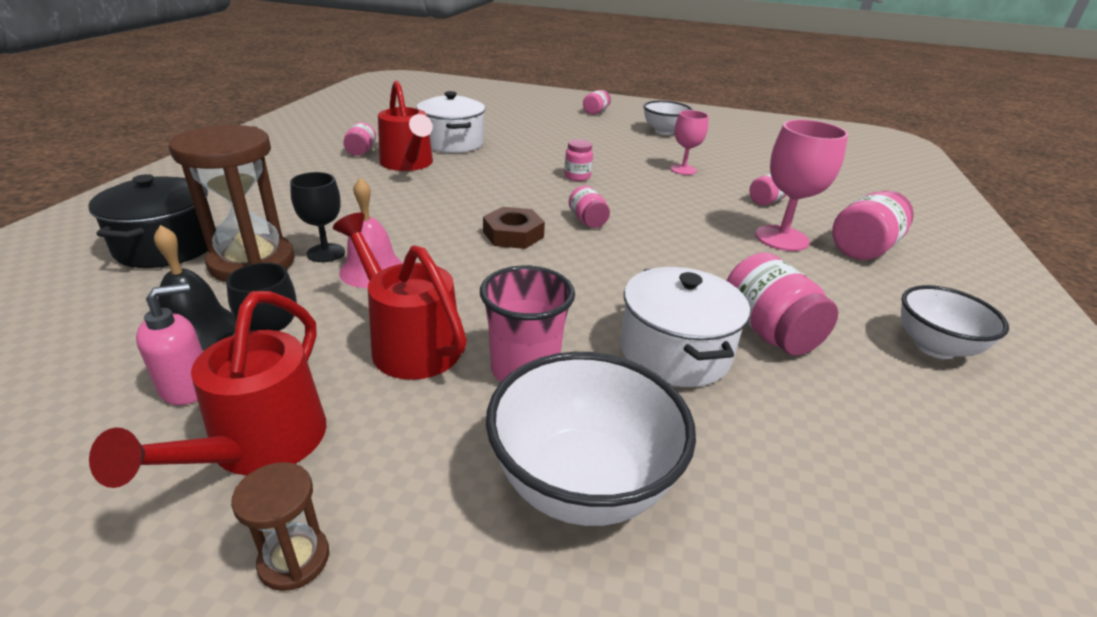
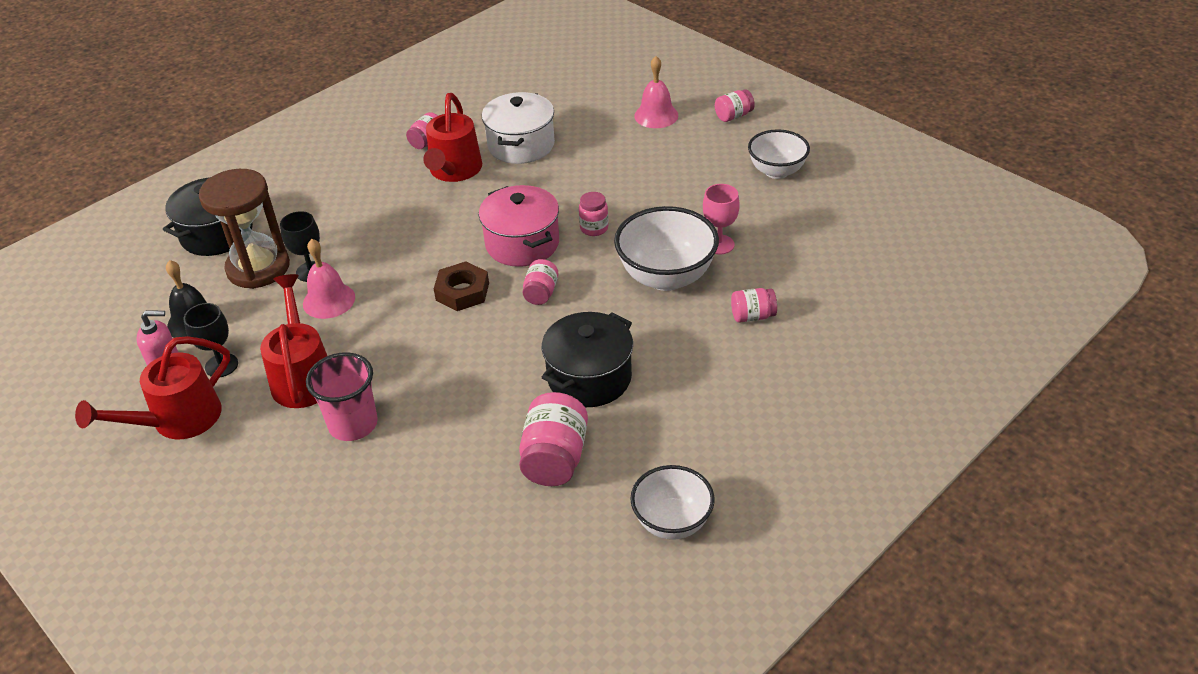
camera: 35 degrees right, 10 degrees up
(294, 559) = (156, 490): brown hourglass -> none
(529, 195) = (522, 244): none -> pink pot
(541, 117) = (656, 115): none -> pink bell
(582, 484) = (314, 512): white bowl -> white bowl (666, 277)
(674, 352) = (464, 448): white pot -> none
(709, 265) = (589, 378): none -> black pot
(781, 238) = (699, 369): pink goblet -> none
(863, 248) = (767, 407): pink jar -> none

